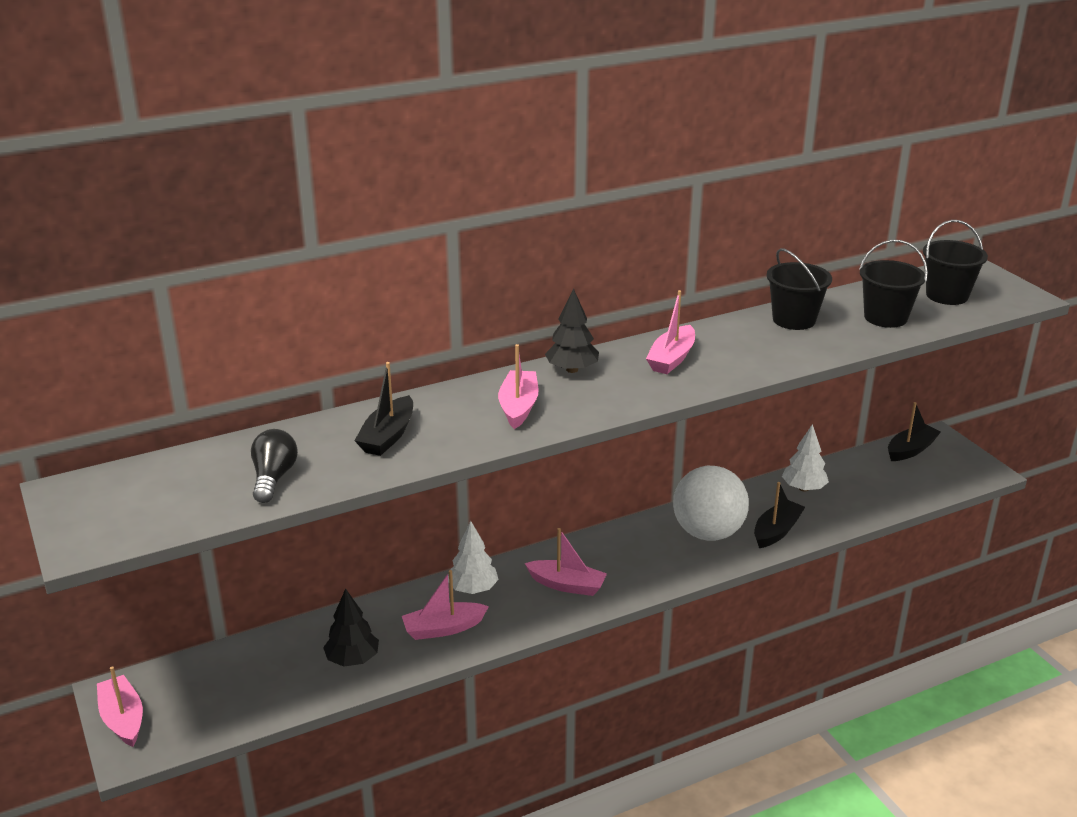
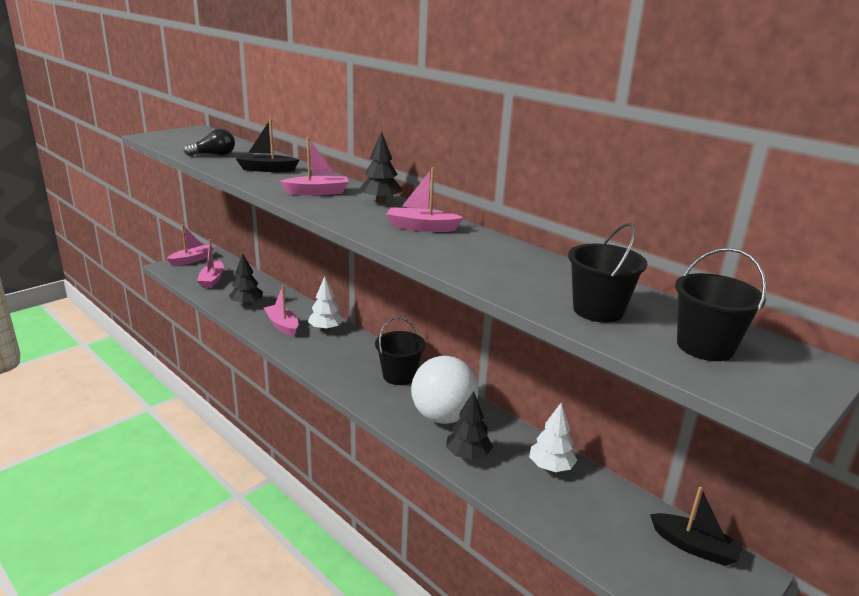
camera: 70 degrees right, 5 degrees down
(567, 585) = (344, 361): pink boat -> pink boat (212, 280)
(776, 531) = (468, 455): black boat -> black tree
(794, 320) = (542, 268): black bucket -> black bucket (399, 376)

